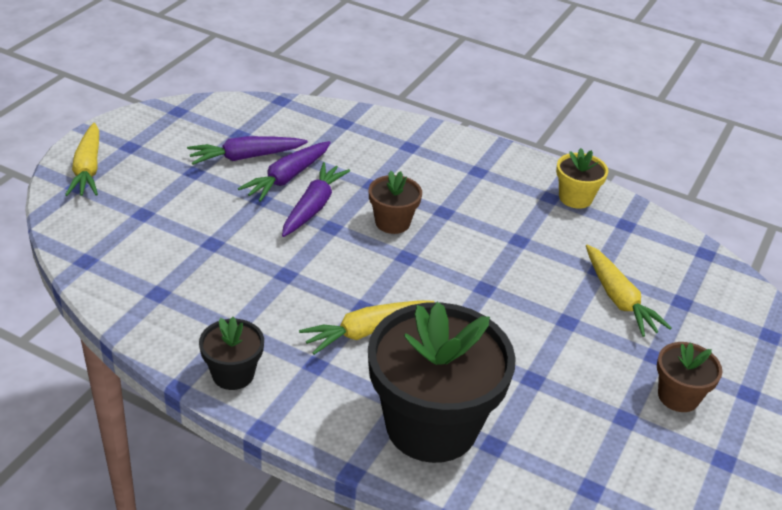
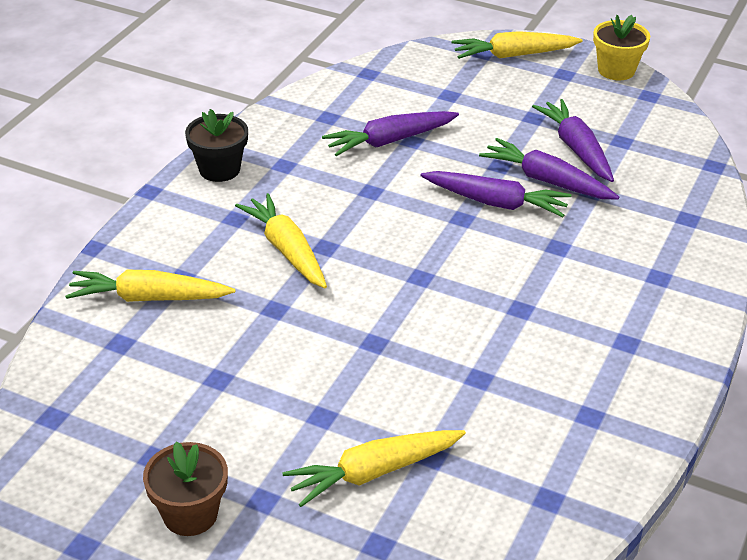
camera: 90 degrees right, 0 degrees up
(210, 257) = (389, 141): none -> purple carrot
(392, 222) = (484, 265): brown flower pot -> none
(431, 426) = (149, 298): black flower pot -> yellow carrot
(575, 198) = (597, 444): yellow flower pot -> yellow flower pot (616, 70)

